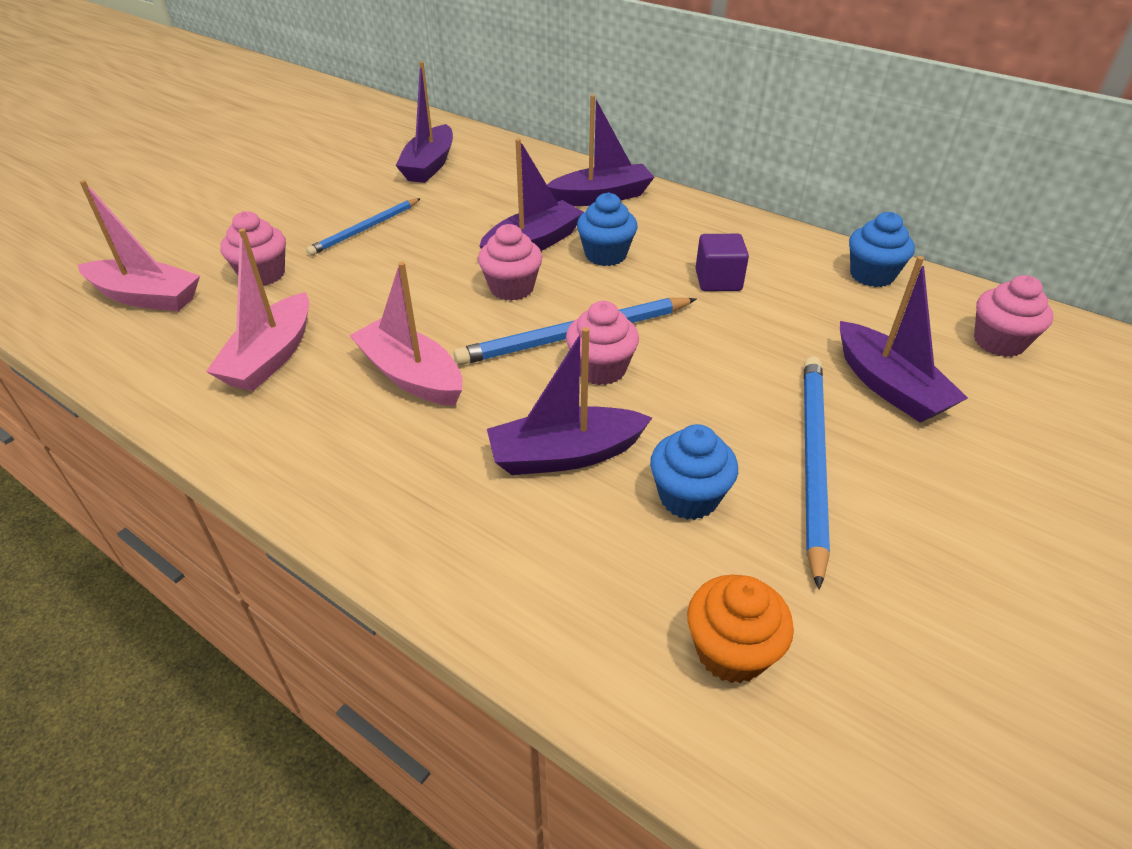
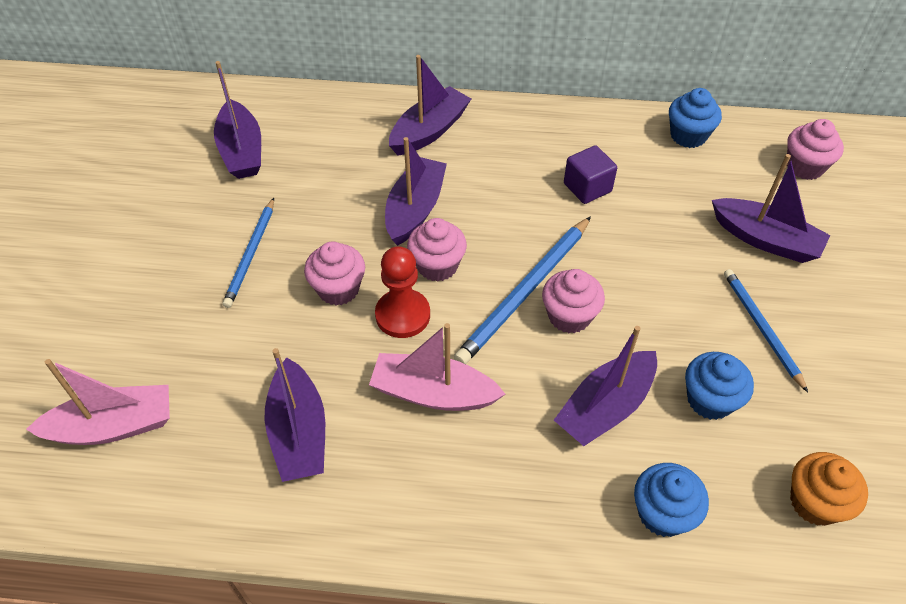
camera: 30 degrees left, 10 degrees up
(262, 274) = (203, 349): pink cupcake -> pink cupcake (338, 289)
(271, 357) = (299, 432): pink boat -> purple boat
(444, 311) = (402, 315): none -> red pawn
(605, 255) = (483, 196): blue cupcake -> blue cupcake (662, 513)
(812, 460) = (761, 328): blue pencil -> blue pencil, size x0.65

